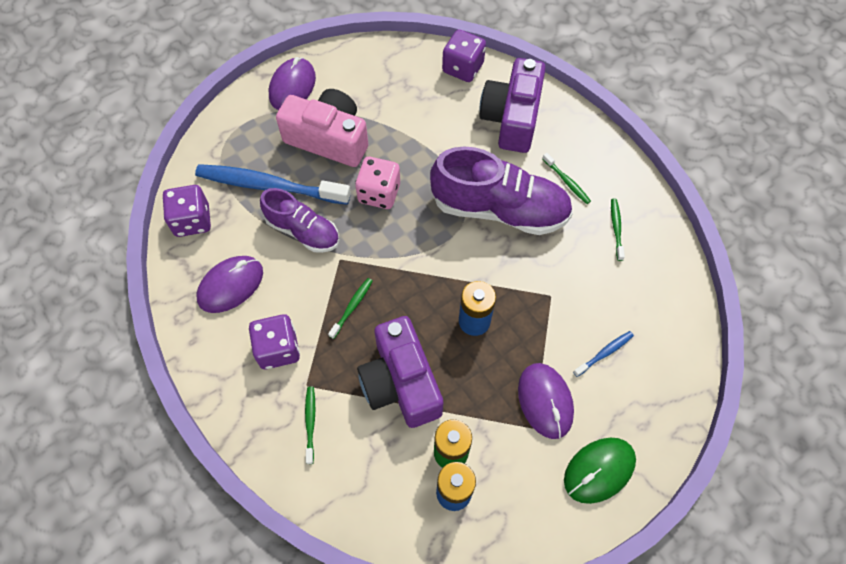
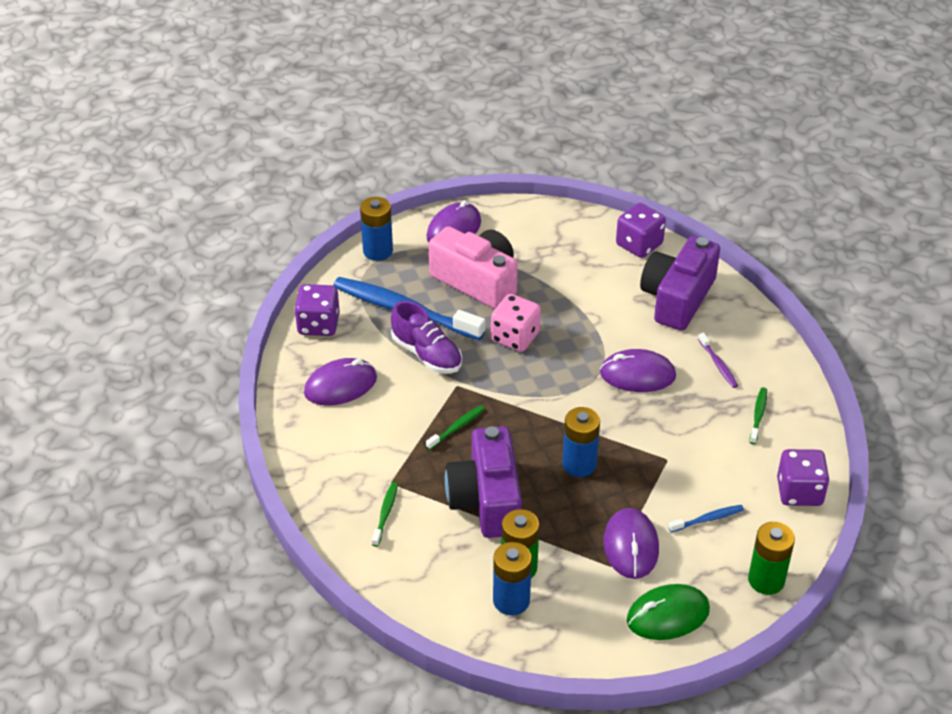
camera: 15 degrees right, 20 degrees down
(228, 125) = (378, 251): none -> blue battery
(278, 349) = (372, 447): purple dice -> purple dice (799, 492)
(499, 209) = (637, 374): purple shoe -> purple mouse
(567, 181) = (718, 365): green toothbrush -> purple toothbrush
(673, 407) = (766, 580): none -> green battery

